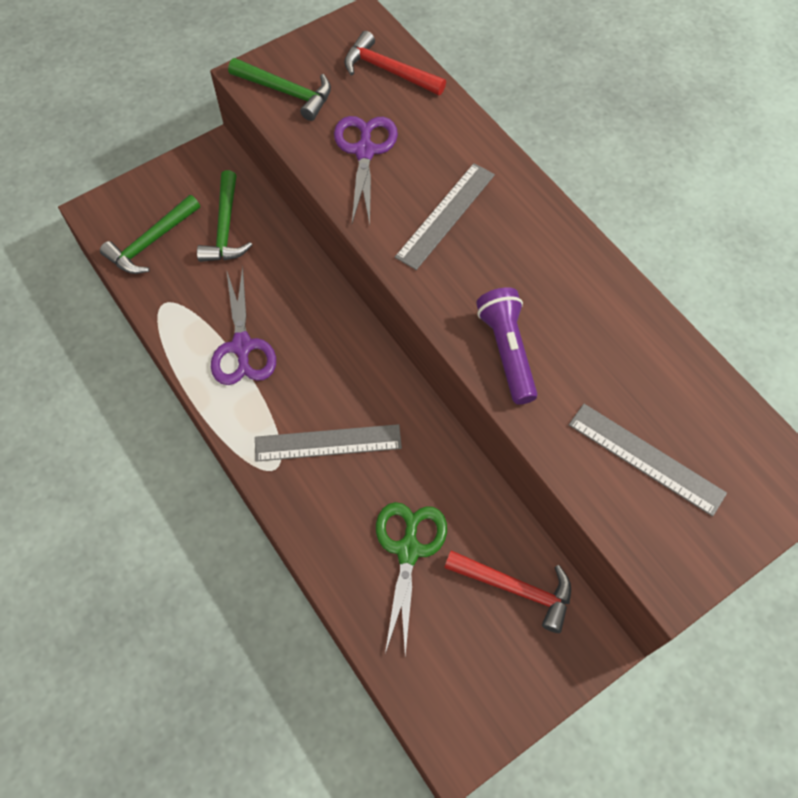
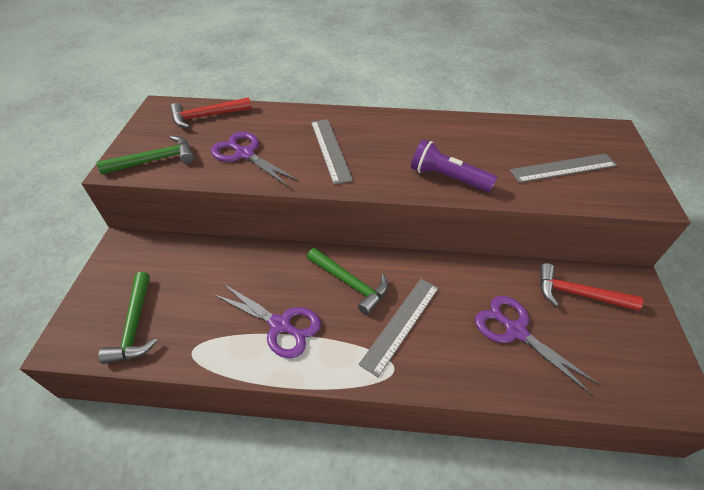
camera: 50 degrees left, 15 degrees down
(225, 228) = (182, 275): green hammer -> green hammer (350, 283)
(408, 550) = (515, 331): green scissors -> purple scissors
(516, 588) = (577, 294): red hammer -> red hammer turned 135 degrees counterclockwise

